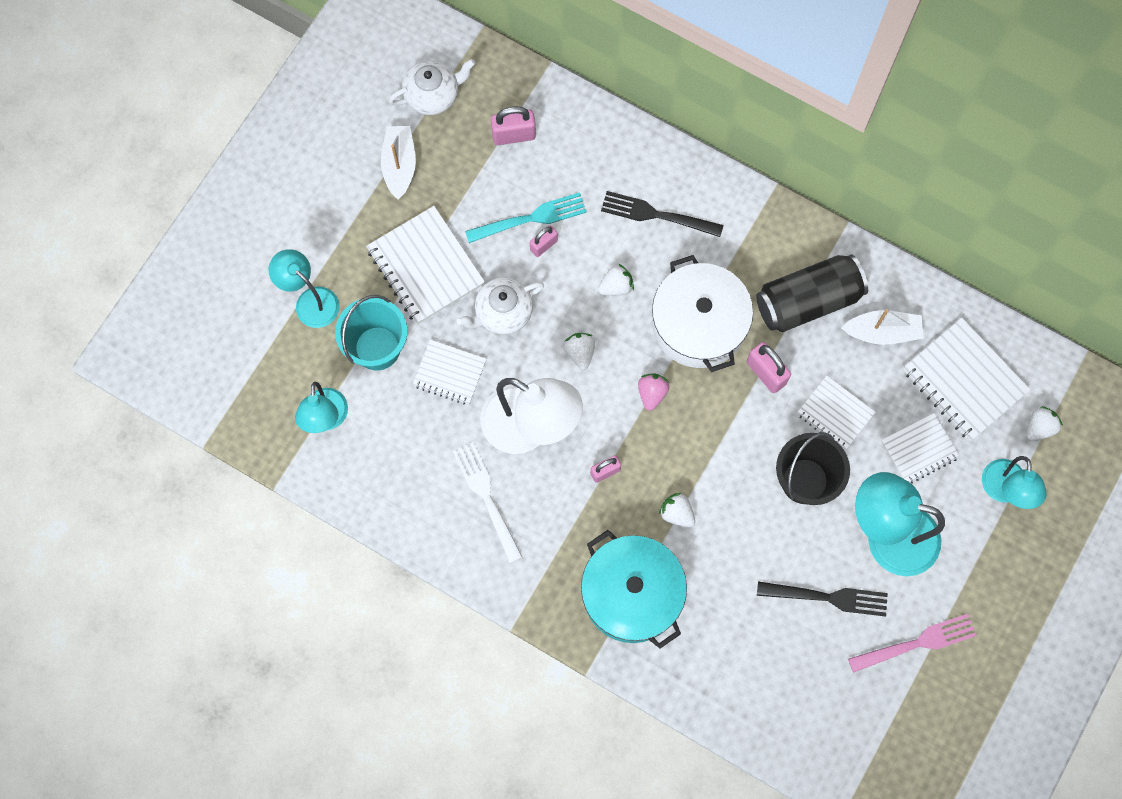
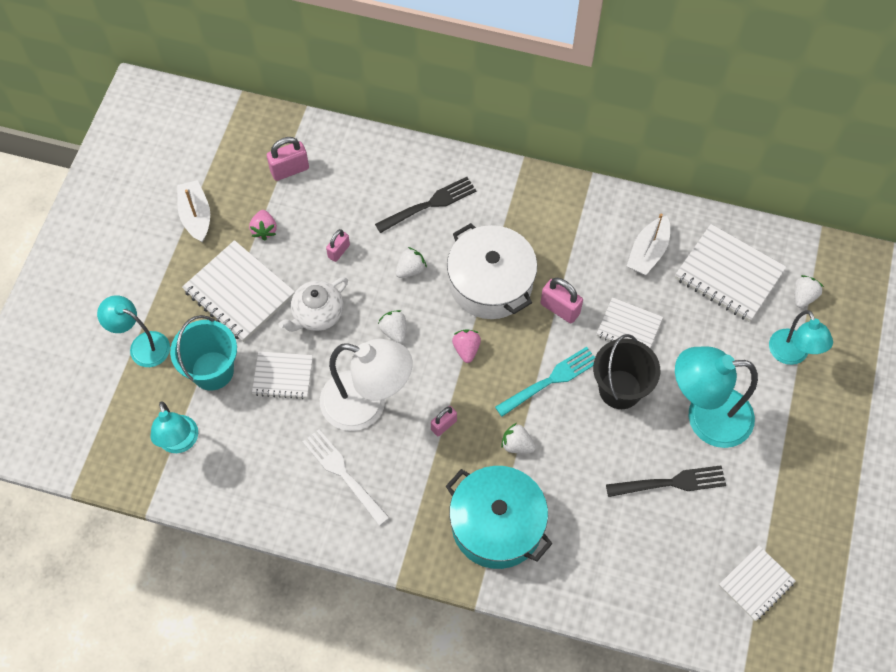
camera: 15 degrees left, 10 degrees down
(433, 95) = (211, 154): white teapot -> none
(469, 200) = (264, 230): none -> pink strawberry
(530, 218) = (322, 232): turquoise fork -> turquoise fork (550, 380)
(656, 215) = (429, 204): black fork -> black fork turned 150 degrees clockwise
(808, 301) = (578, 242): black can -> none
(882, 332) = (648, 252): white boat -> white boat turned 135 degrees clockwise
(917, 643) = (760, 502): pink fork -> none
(919, 449) = (709, 339): white notebook -> white notebook (756, 583)

